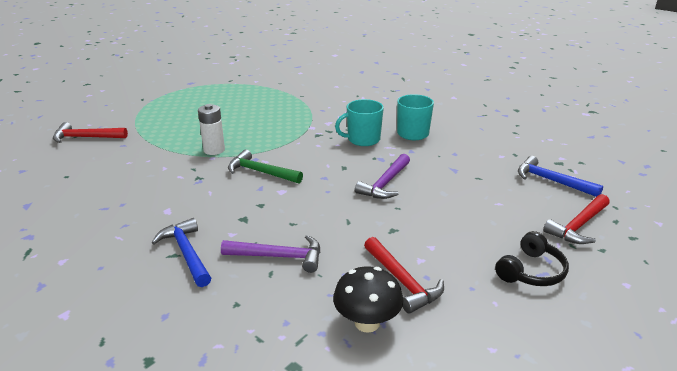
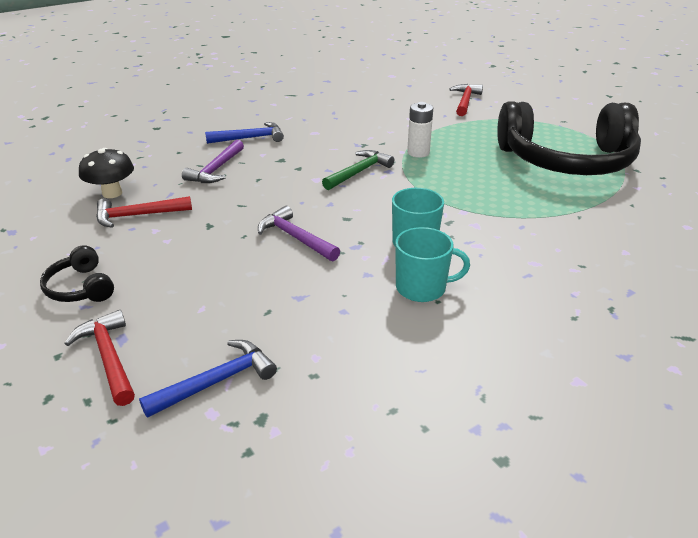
camera: 105 degrees right, 5 degrees up
(219, 98) = (566, 160): none -> black headphones

